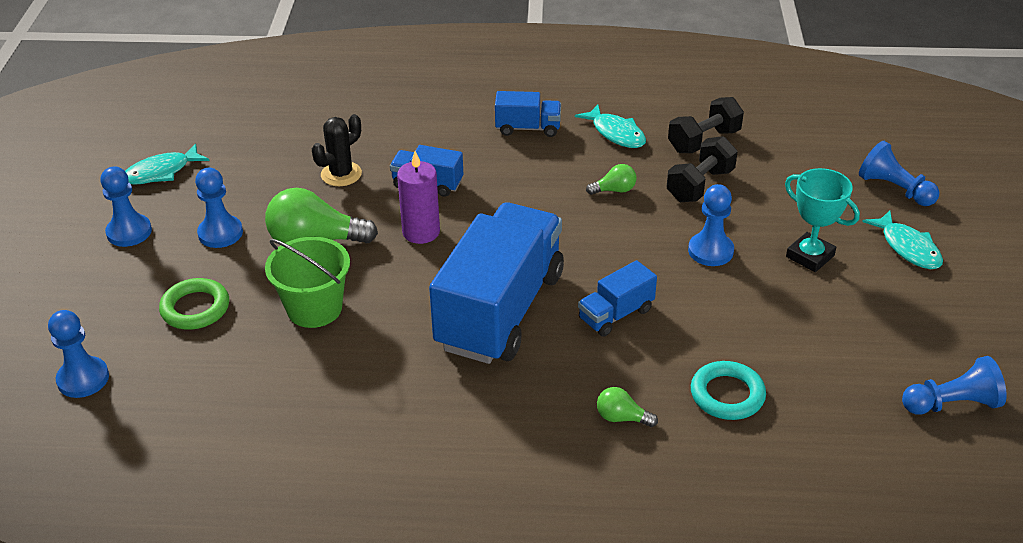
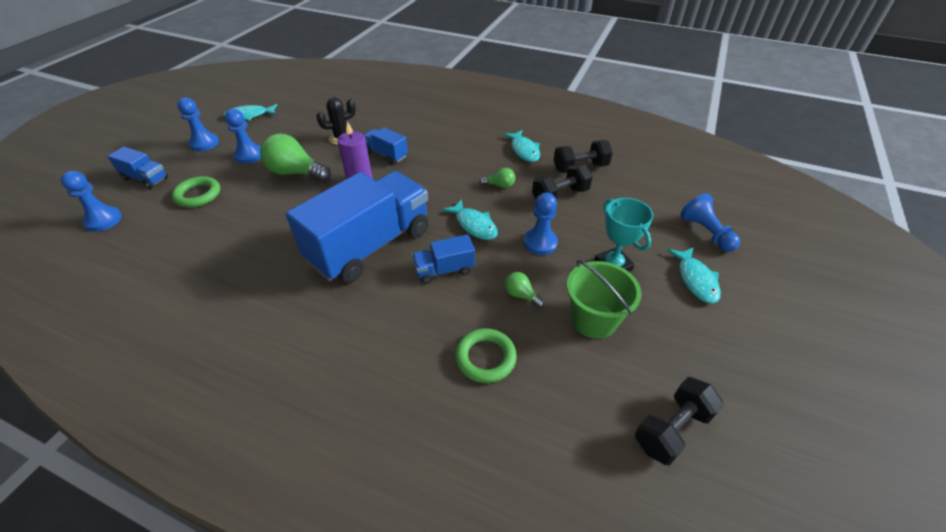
camera: 20 degrees right, 5 degrees up
(314, 308) = (261, 213): green bucket -> green bucket (593, 319)
(528, 128) = (470, 136): blue truck -> blue truck (145, 178)
(616, 250) = (474, 225): none -> turquoise fish
(621, 418) = (395, 351): green light bulb -> green light bulb (521, 295)
(727, 395) = (485, 358): turquoise ring -> green ring
(952, 404) = (672, 429): blue pawn -> black dumbbell

